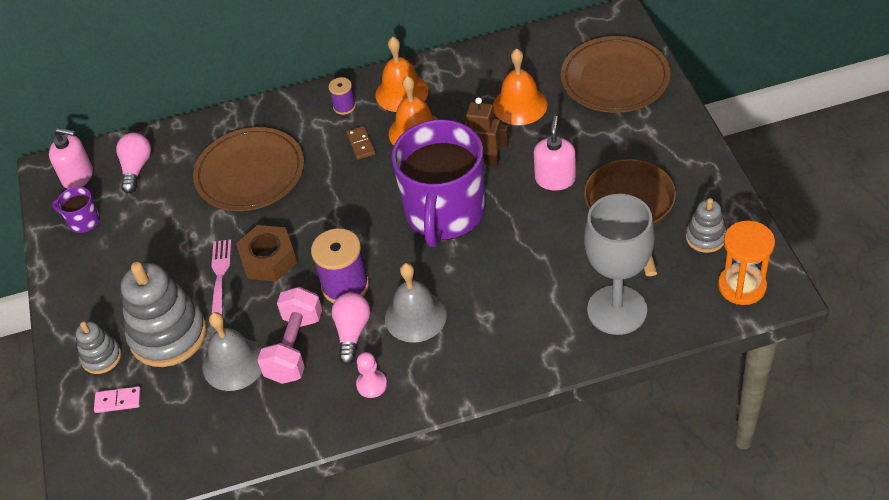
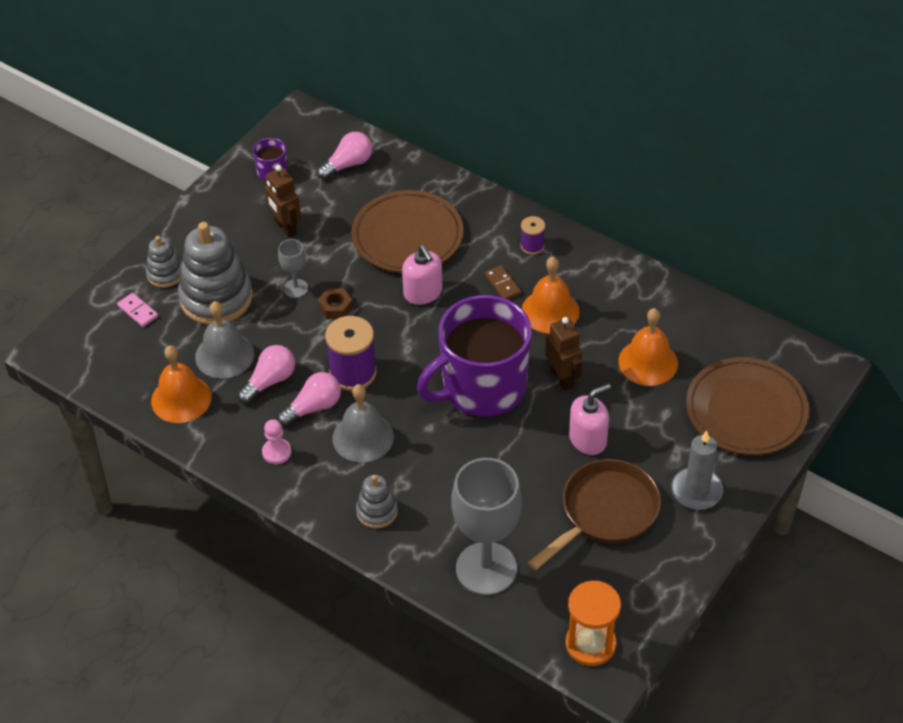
camera: 45 degrees right, 0 degrees up
(78, 176) = (309, 137): pink soap dispenser -> pink soap dispenser (423, 293)
(150, 245) = (285, 227): none -> brown robot
(220, 274) = (295, 288): pink fork -> grey goblet
(268, 259) = (335, 308): brown nut -> brown nut, size x0.59
(294, 347) = (269, 381): pink dumbbell -> pink light bulb
(361, 144) = (502, 284): brown domino -> brown domino turned 60 degrees counterclockwise
(401, 93) = (584, 273): orange bell -> orange bell (181, 399)
(659, 146) = (696, 491): none -> grey candle
(705, 237) = (621, 586): grey stacking toy -> grey stacking toy (377, 511)

